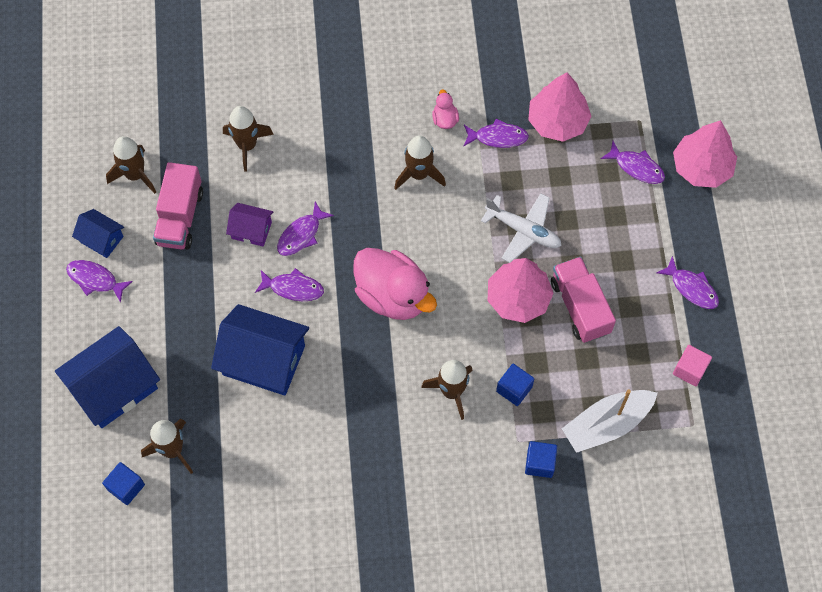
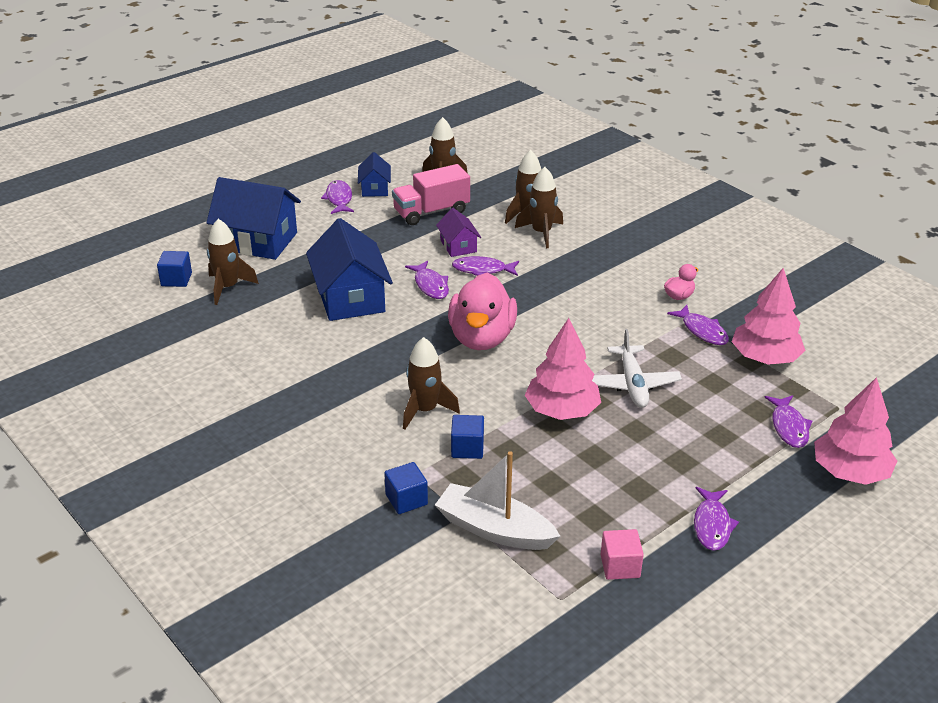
camera: 55 degrees right, 30 degrees down
(419, 174) = (611, 304): brown rocket -> brown rocket (541, 233)
(580, 307) = (599, 454): pink truck -> none

